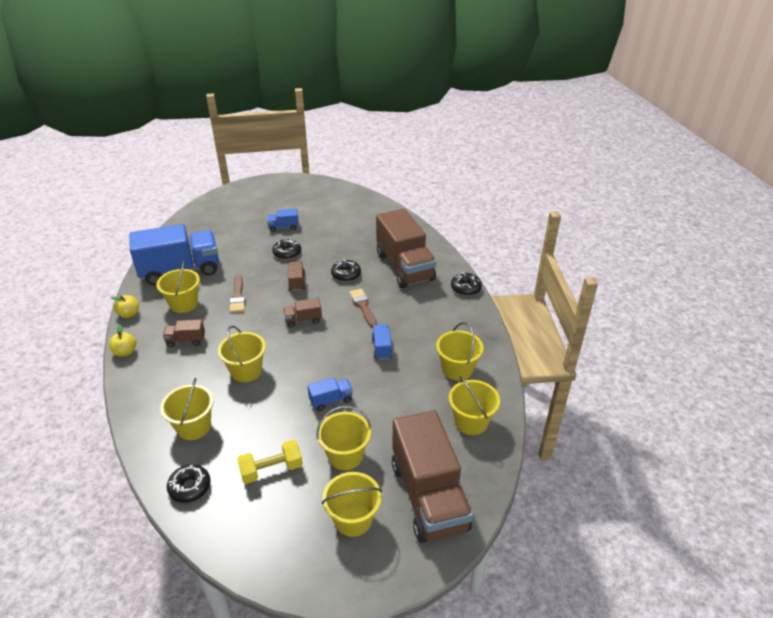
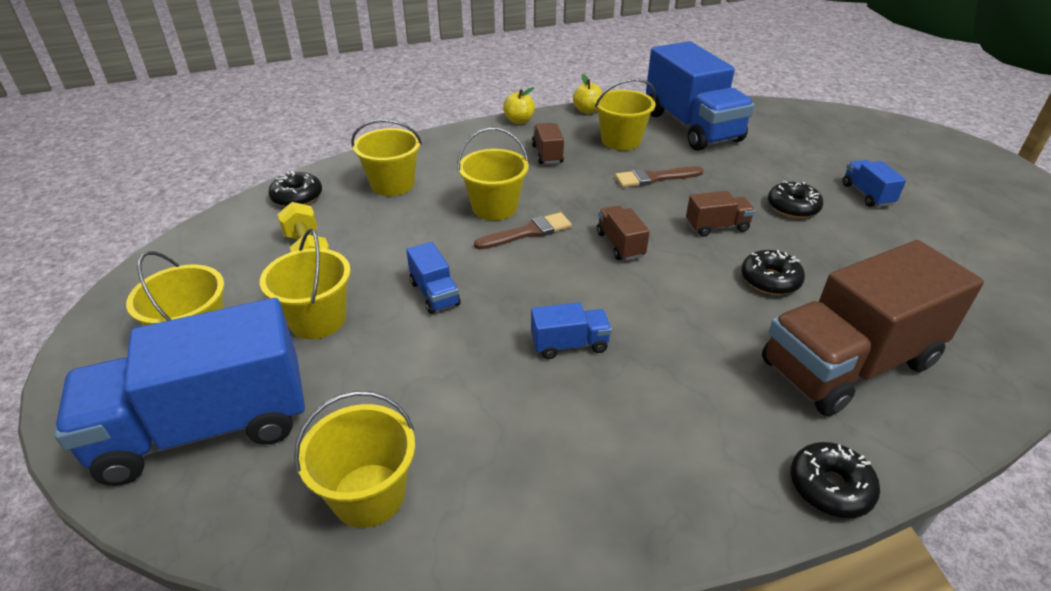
camera: 85 degrees right, 0 degrees up
(363, 306) = (683, 310): brown brush -> brown brush (528, 232)
(428, 496) = (206, 427): brown truck -> blue truck
(457, 369) = (524, 469): yellow bucket -> none

